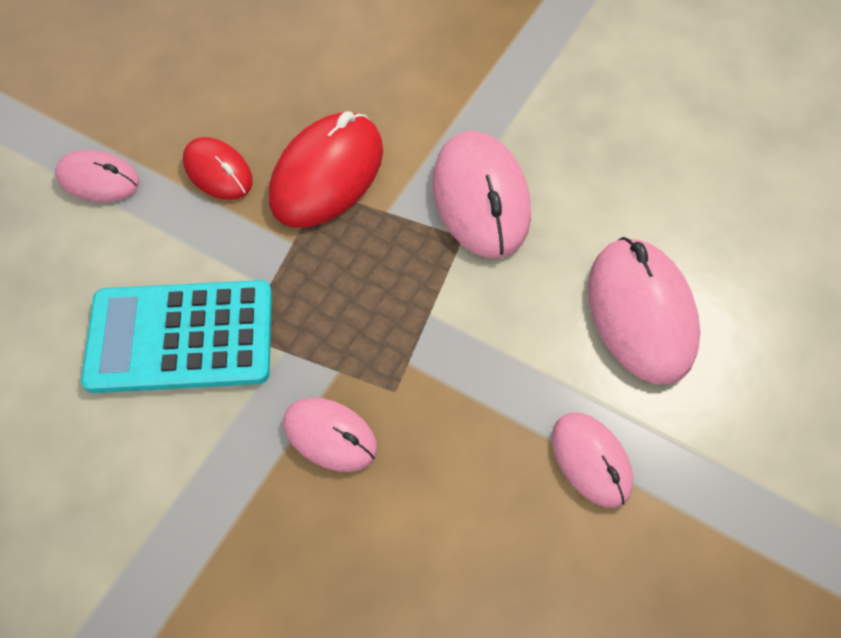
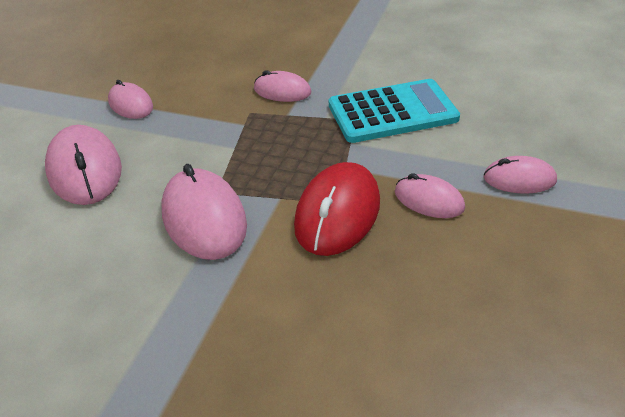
camera: 170 degrees right, 20 degrees down
(218, 172) = (429, 200): red mouse -> pink mouse

